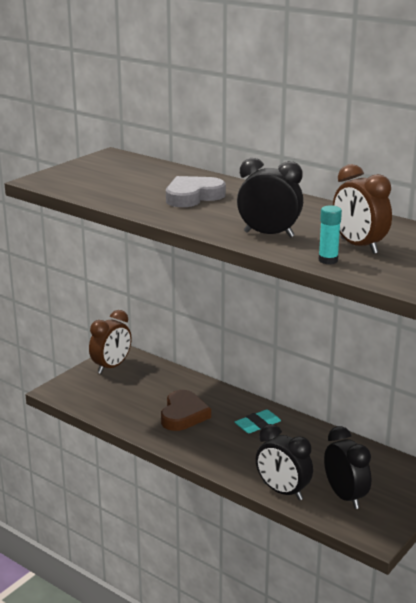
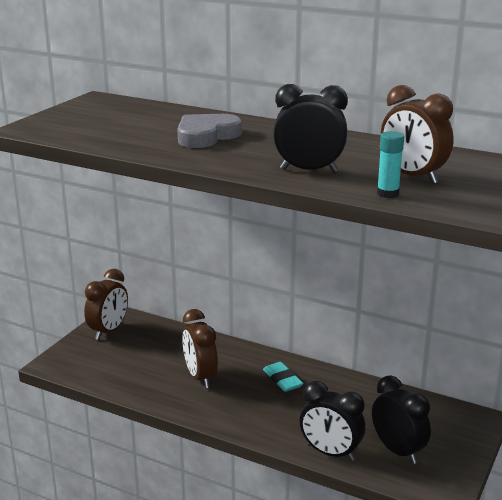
camera: 10 degrees left, 0 degrees up
(183, 415) = (200, 377): brown heart -> brown clock
(257, 424) = (282, 380): turquoise eraser -> turquoise eraser turned 75 degrees counterclockwise

